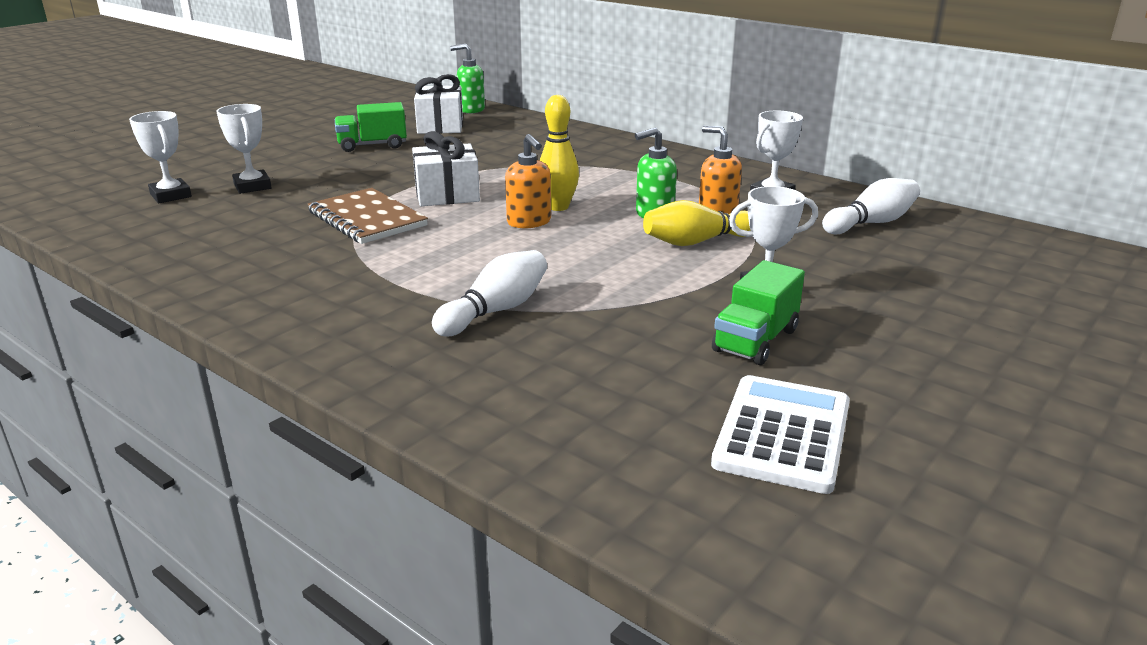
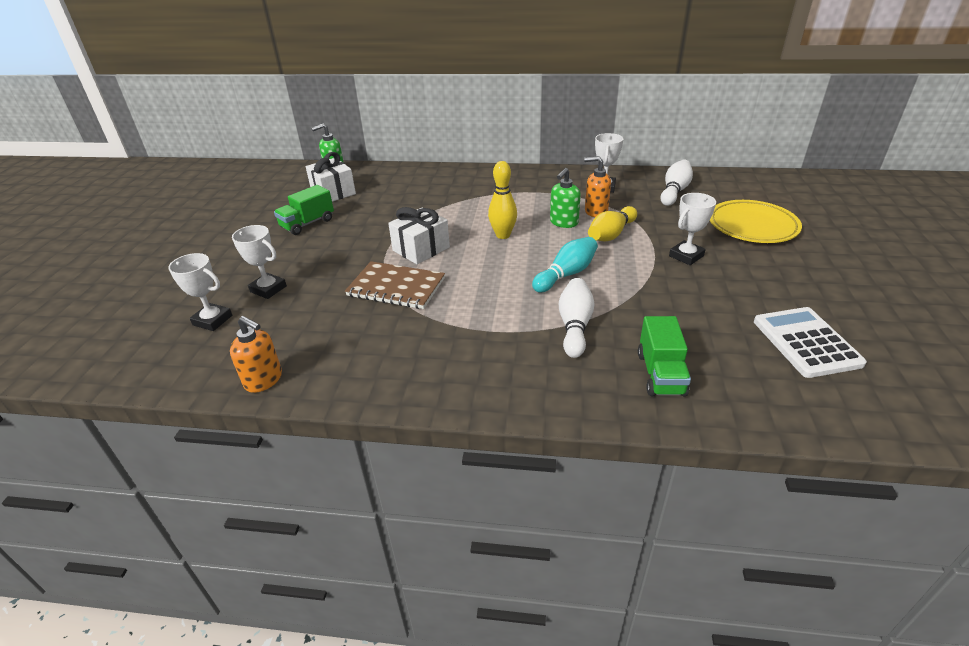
camera: 30 degrees left, 10 degrees up
(529, 222) = (502, 253): orange soap dispenser -> orange soap dispenser (264, 380)
(570, 262) = (566, 274): none -> turquoise bowling pin
(755, 340) = (723, 290): green truck -> green truck (660, 374)
(931, 290) = (752, 226): none -> yellow plate

